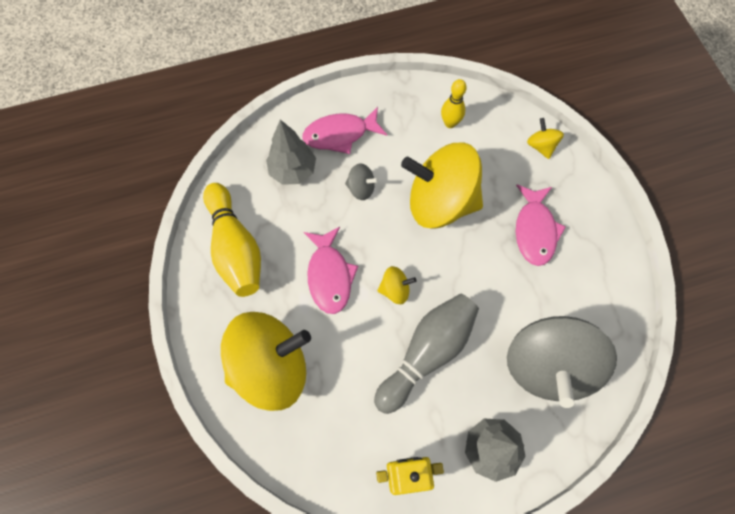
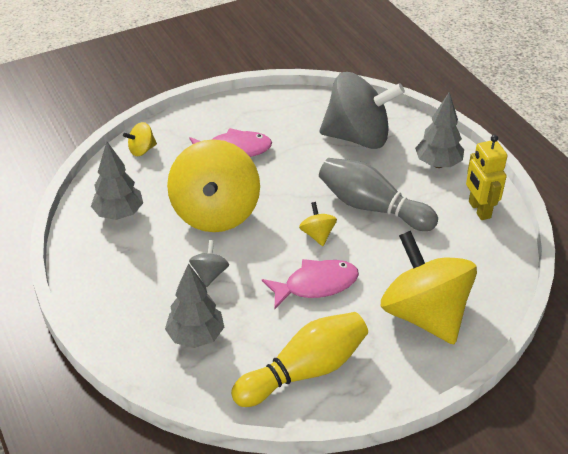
camera: 100 degrees left, 25 degrees down
(340, 134) = (141, 301): pink fish -> none
(450, 123) = (119, 214): yellow bowling pin -> grey tree

